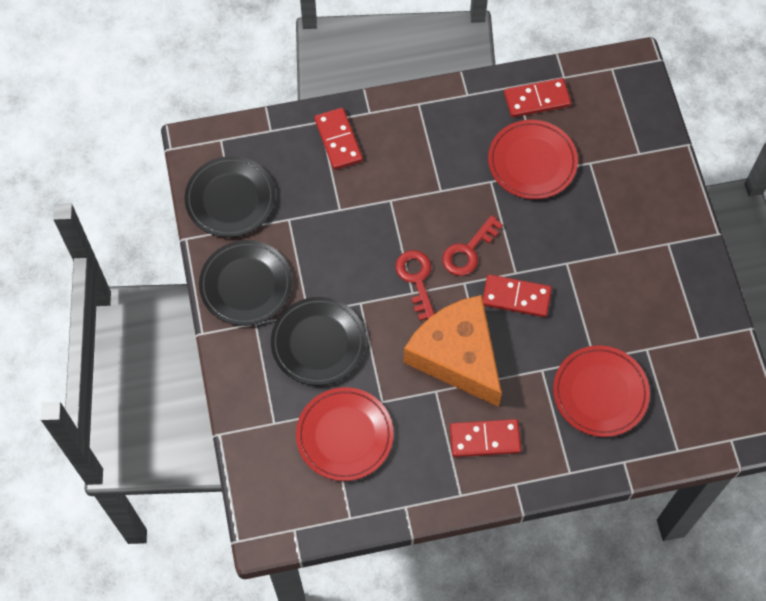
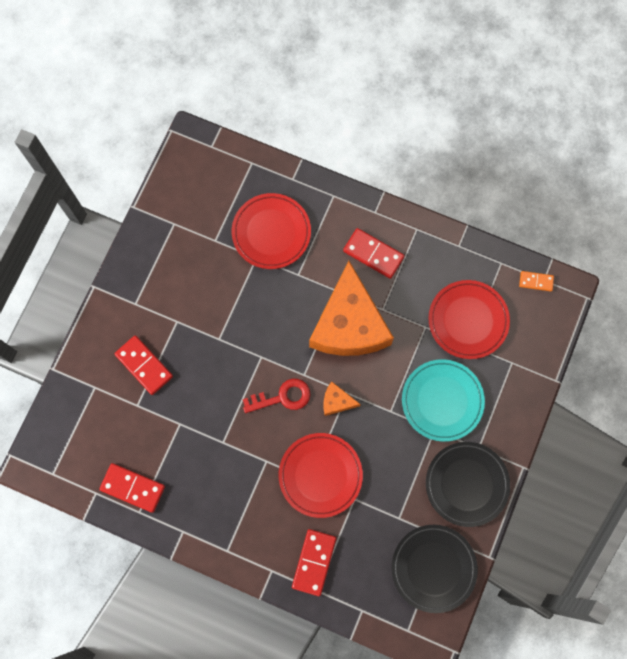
camera: 145 degrees left, 10 degrees up
(301, 522) = (536, 281): none -> orange domino
(318, 343) = (442, 401): black plate -> turquoise plate
(416, 279) = (337, 401): red key -> orange cheese
(516, 297) = (275, 338): red domino -> red domino (144, 365)
(532, 162) = (179, 436): red plate -> red plate (320, 475)

